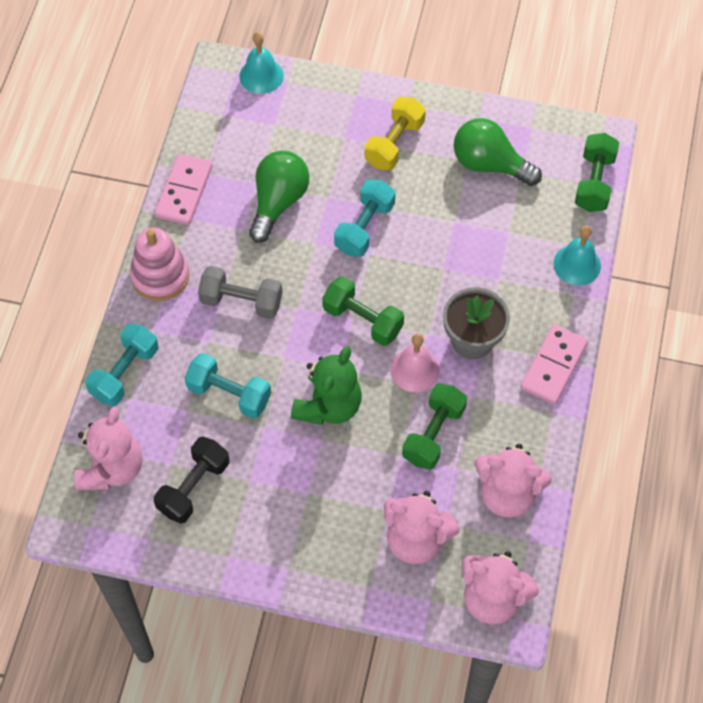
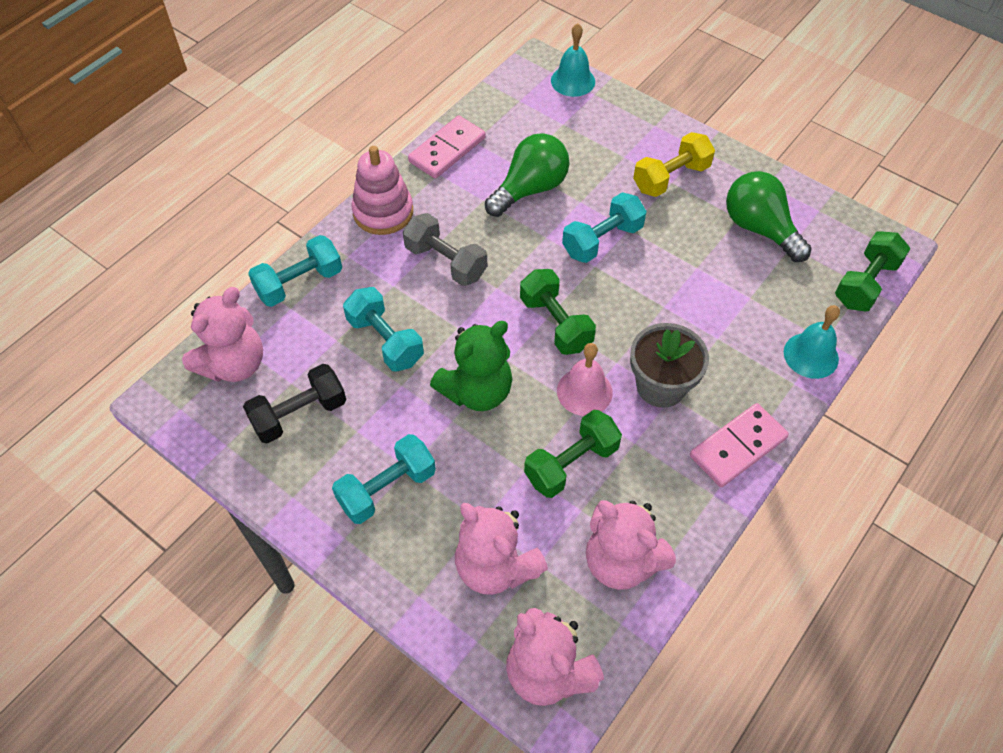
camera: 25 degrees right, 5 degrees down
(300, 516) = (387, 488): none -> turquoise dumbbell

